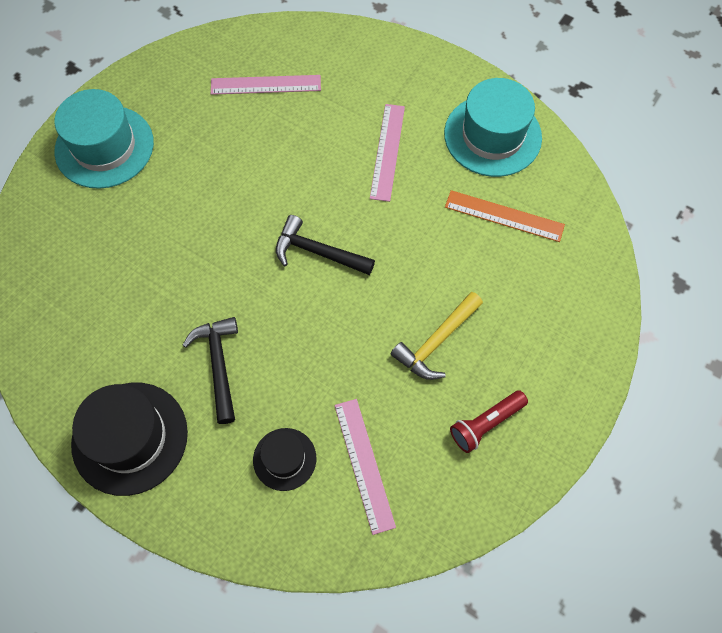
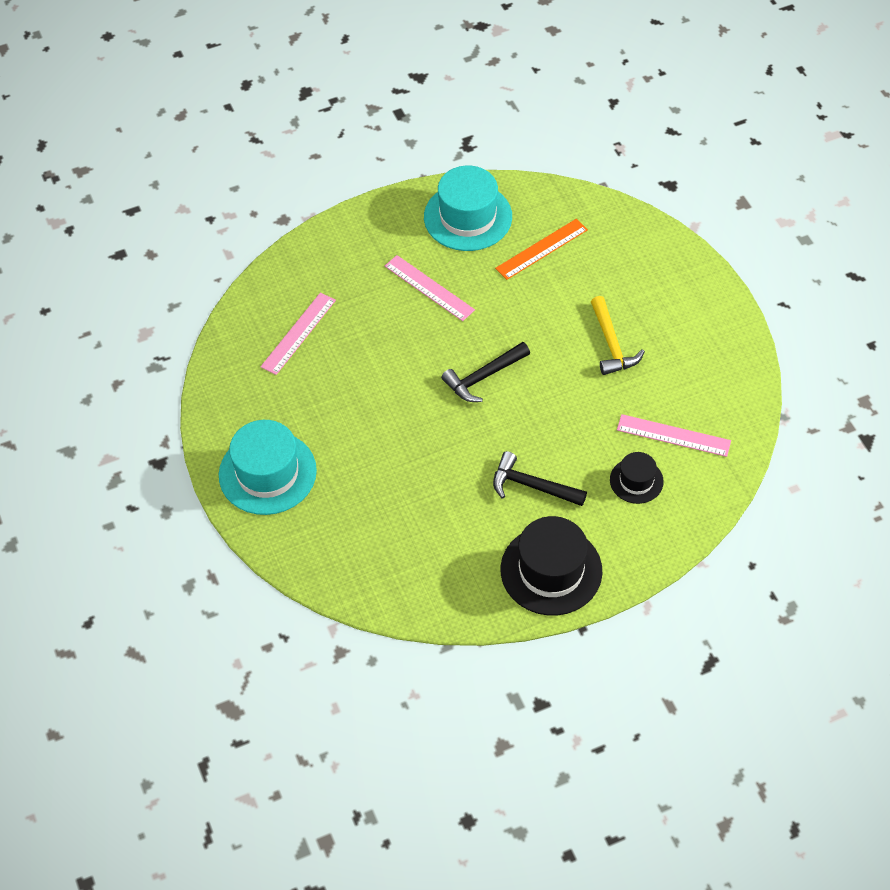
camera: 55 degrees left, 10 degrees down
(485, 424) = (693, 350): red flashlight -> none

